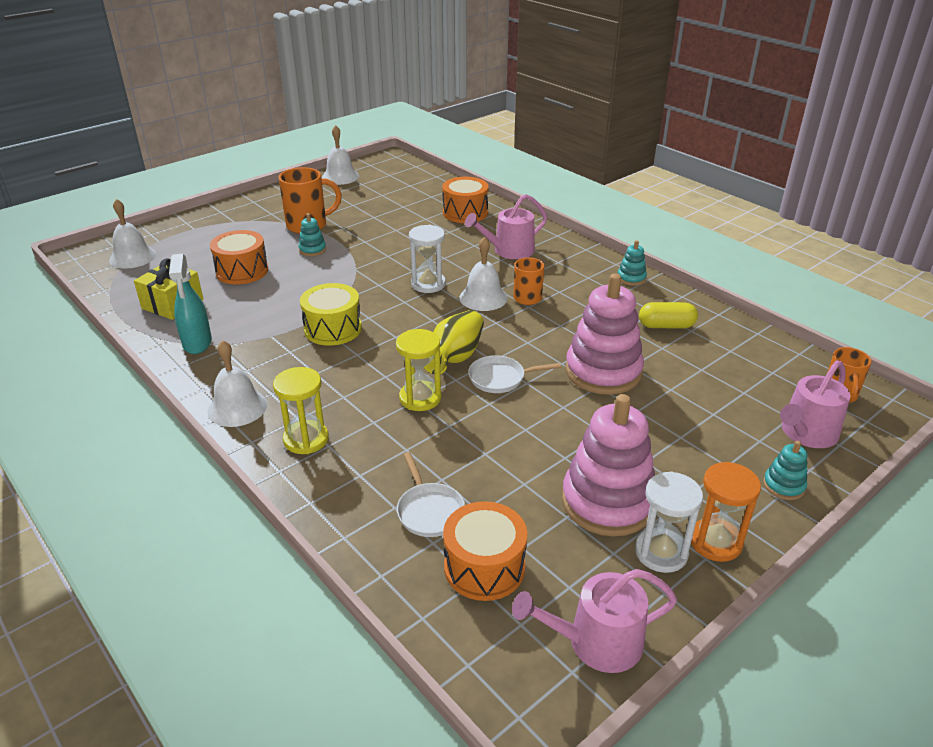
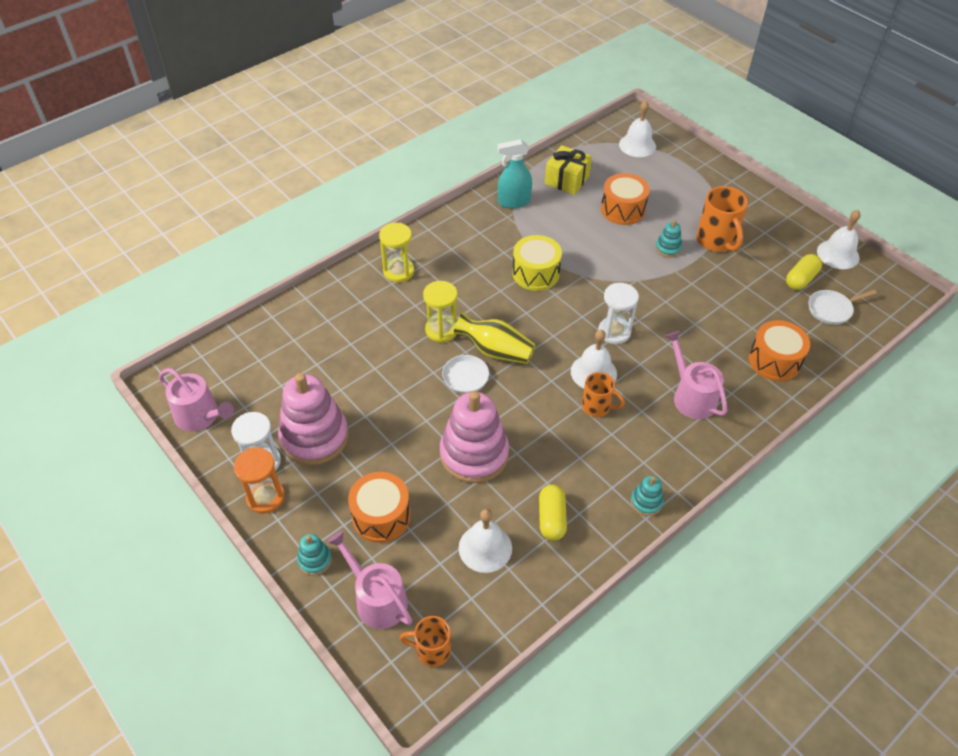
camera: 90 degrees right, 15 degrees up
(237, 407) = (435, 233): white bell -> white bell (485, 548)
(368, 194) = (800, 279): none -> yellow capsule
(429, 510) = (321, 337): white pan -> white pan (832, 309)
(484, 567) = (268, 365): orange drum -> orange drum (381, 516)
(596, 642) = (200, 416): pink watering can -> pink watering can turned 135 degrees clockwise

